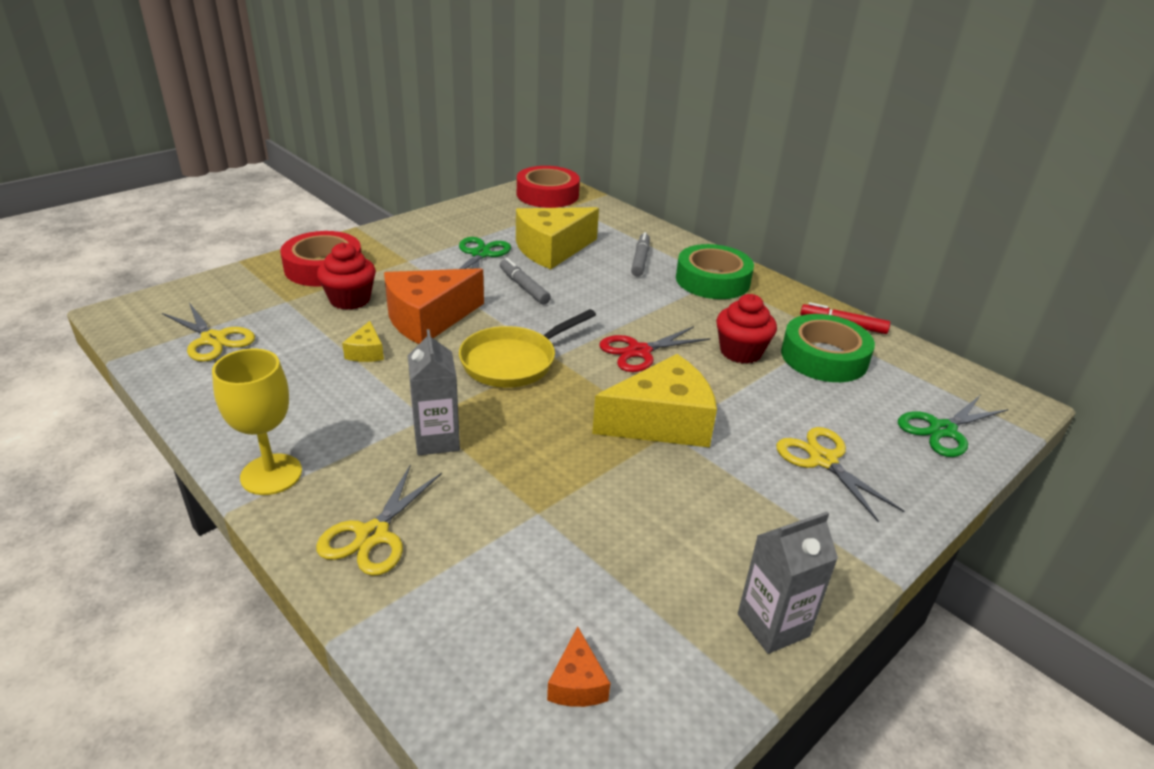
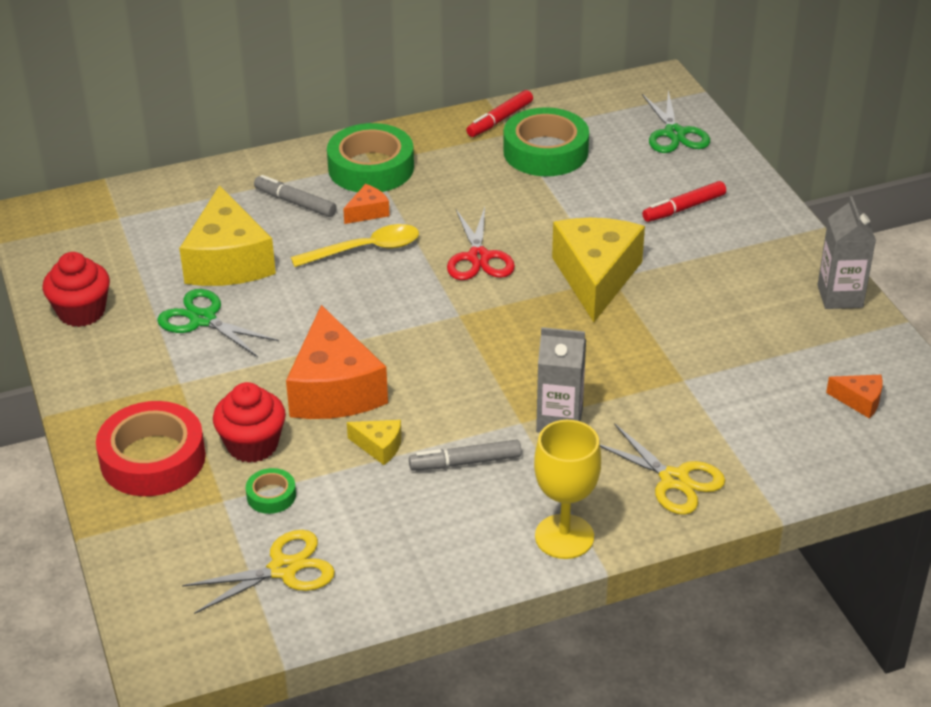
camera: 65 degrees left, 5 degrees up
(295, 318) = (271, 495): none -> green tape
(513, 361) = (453, 344): yellow pan -> none
(524, 287) = (305, 303): grey marker -> grey marker (465, 462)
(547, 195) = (70, 227): red tape -> none
(607, 298) = (366, 249): none -> yellow spoon
(655, 290) = (368, 212): none -> orange cheese
(740, 352) = (512, 196): red cupcake -> red cupcake (81, 312)
(823, 460) = (684, 208): yellow scissors -> red marker

